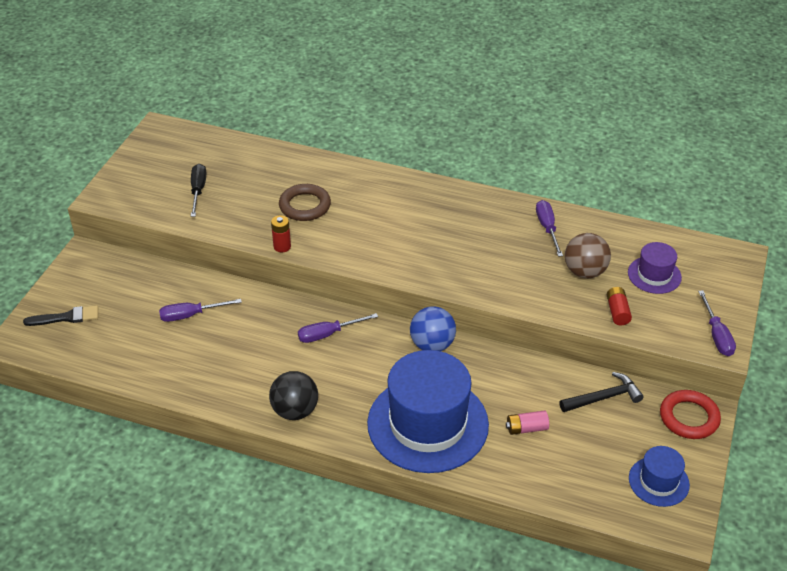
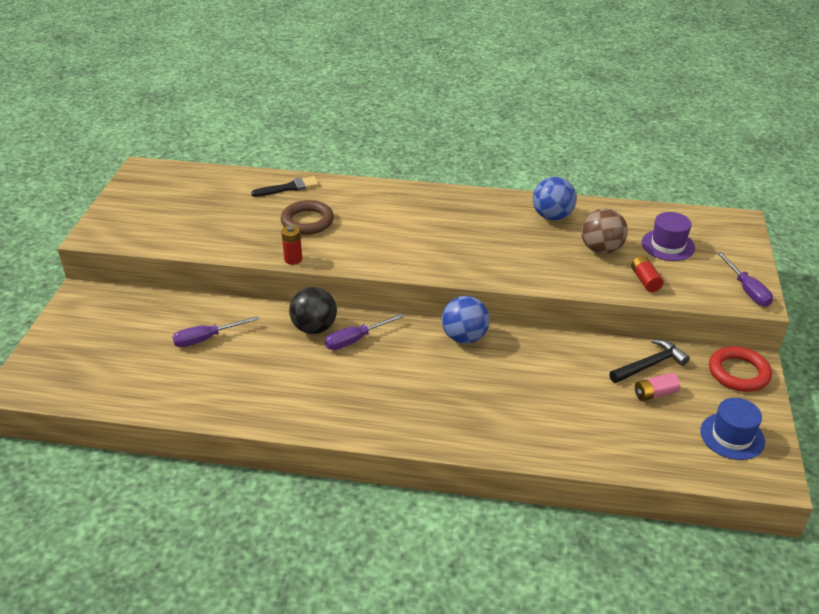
camera: 10 degrees left, 5 degrees down
(66, 317) = (70, 356): black brush -> black brush (289, 188)
(198, 190) = (194, 219): black screwdriver -> none
(295, 411) = (339, 417): black ball -> black ball (314, 328)
(427, 424) = (482, 412): blue hat -> none
(526, 428) = (583, 403): pink battery -> pink battery (655, 394)
(547, 228) = (552, 216): purple screwdriver -> blue ball

